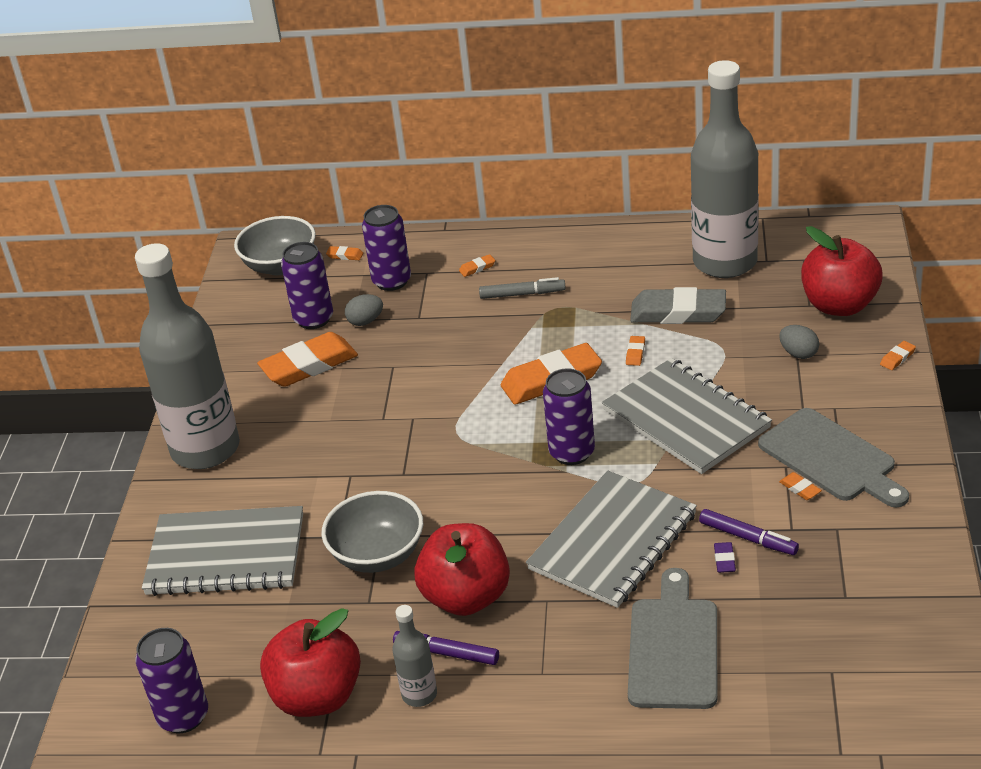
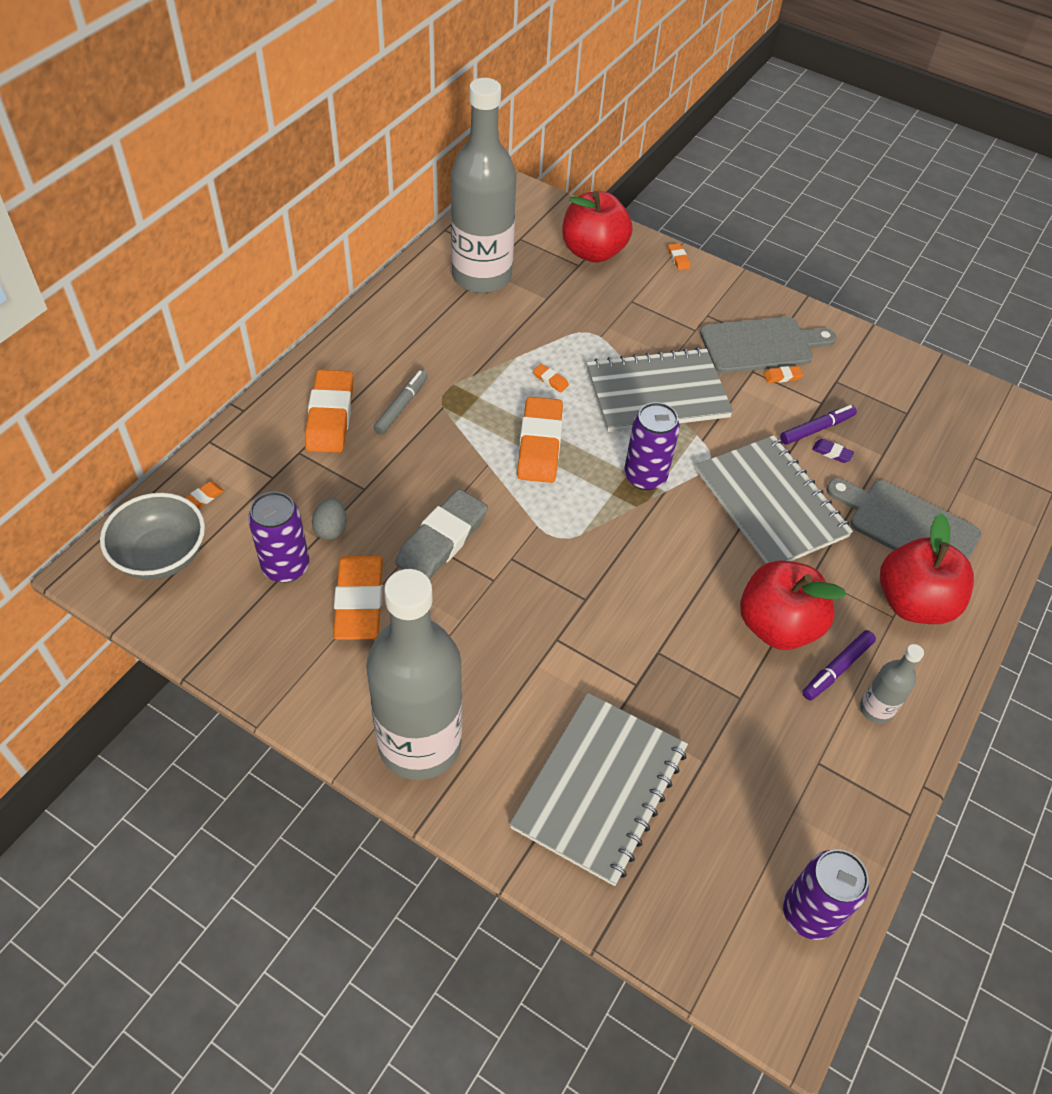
camera: 70 degrees left, 15 degrees up
(317, 696) = (839, 787): red apple -> red apple (913, 602)
(378, 555) = (683, 665): grey bowl -> none
(392, 281) = (286, 482): purple can -> none
(477, 268) = (330, 416): orange eraser -> orange eraser, size x2.49
(678, 312) = (521, 332): grey eraser -> grey eraser (442, 540)
(798, 354) = (631, 299): grey egg -> none

